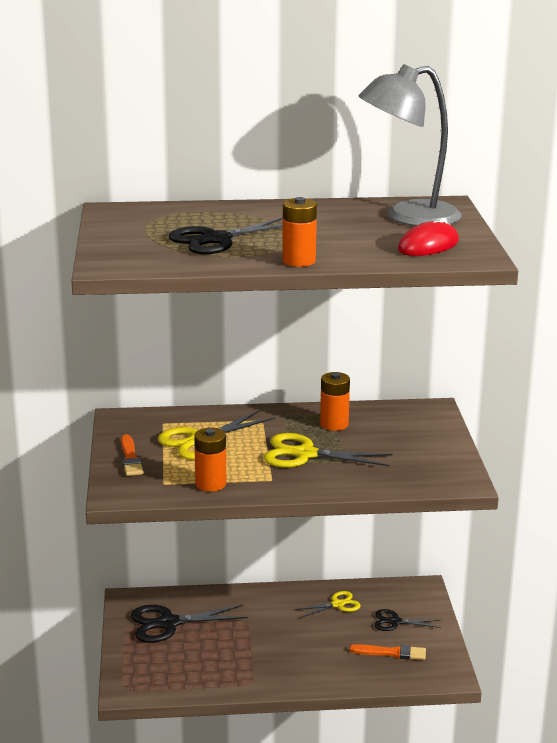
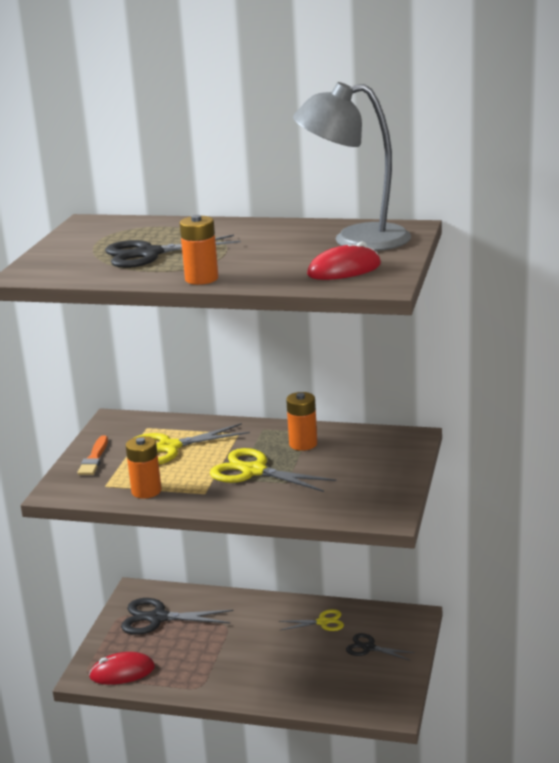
camera: 20 degrees right, 0 degrees up
(162, 680) = (122, 672): none -> red mouse
(391, 653) = (348, 679): orange brush -> none

